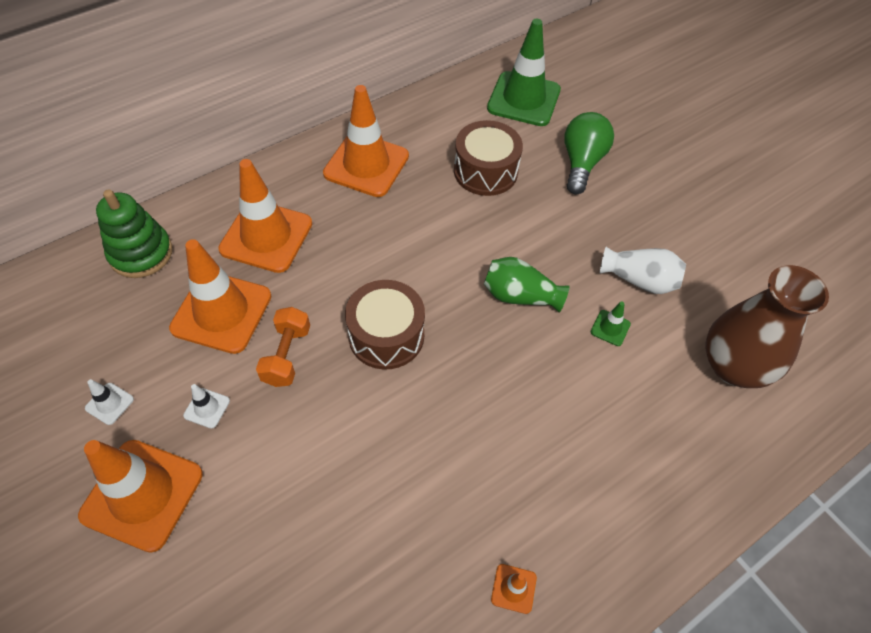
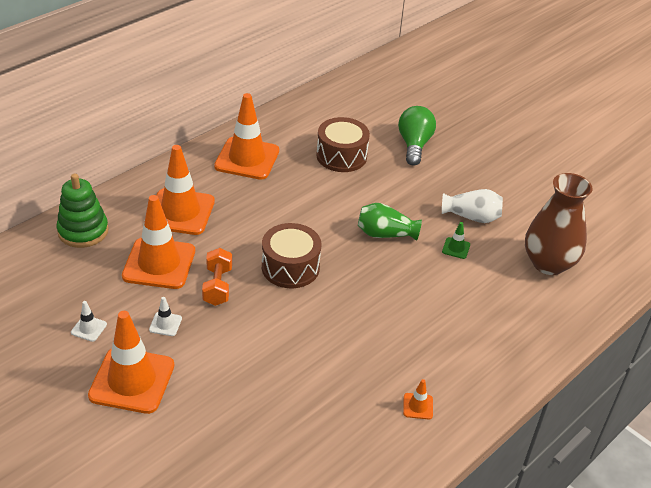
camera: 10 degrees left, 15 degrees down
(523, 99) = (360, 105): green traffic cone -> none

